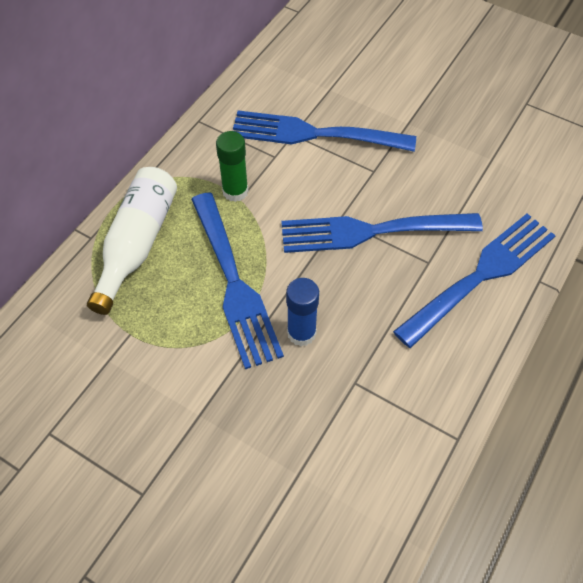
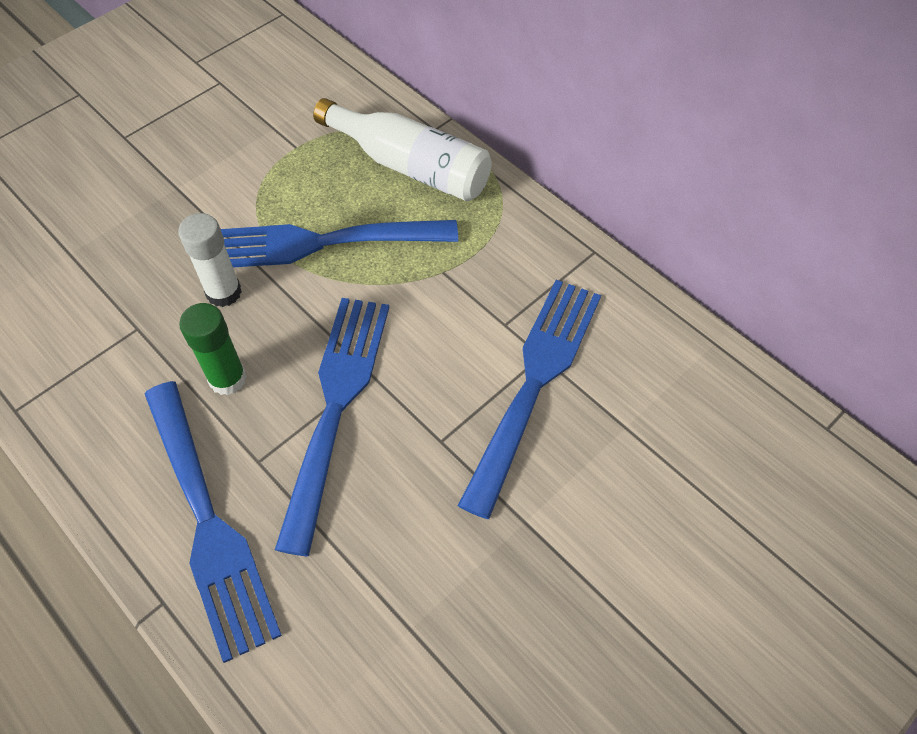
camera: 105 degrees right, 0 degrees up
(235, 191) = (457, 269): green glue stick -> green glue stick (227, 379)
(301, 333) = (224, 292): blue glue stick -> white glue stick

